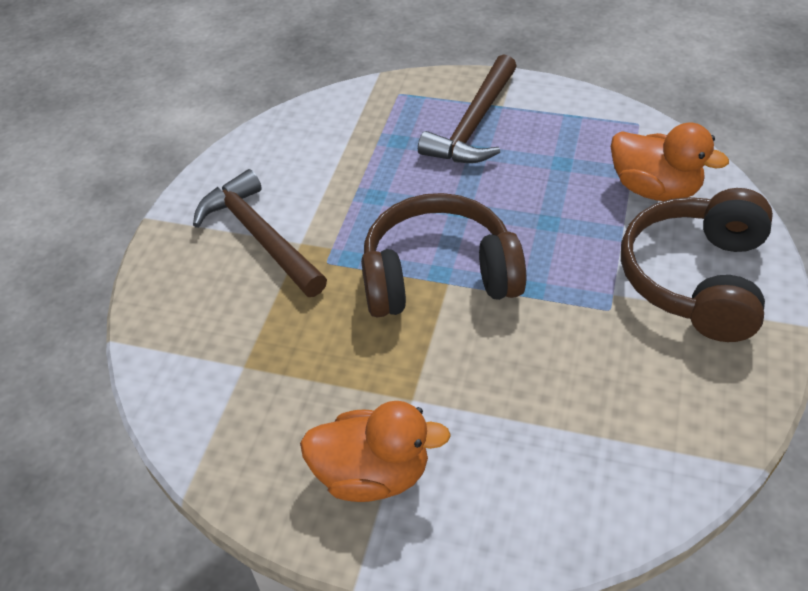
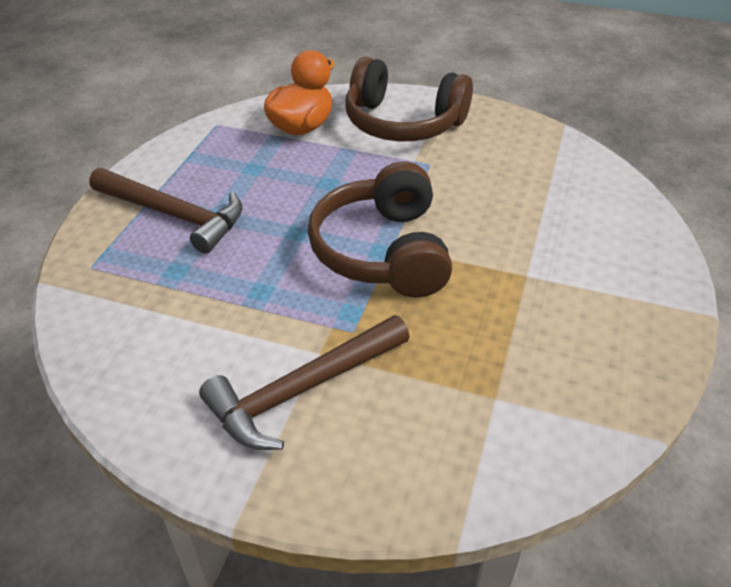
camera: 90 degrees left, 5 degrees down
(372, 474) = (607, 301): orange duck -> none

